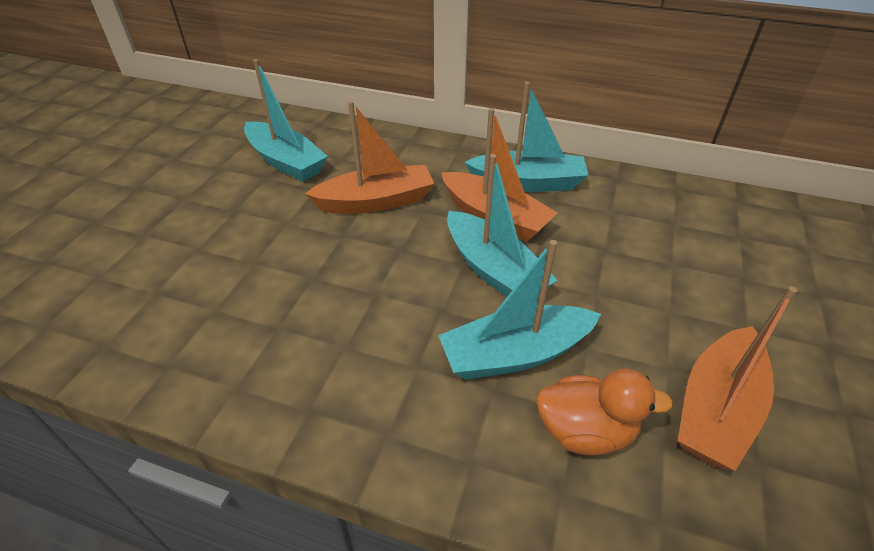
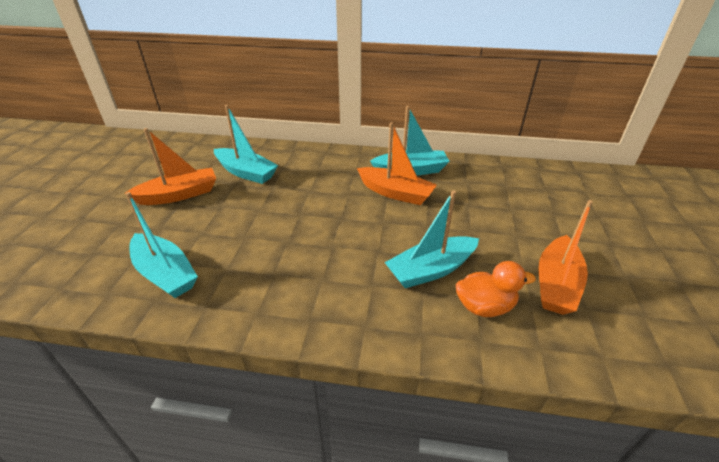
camera: 10 degrees left, 5 degrees down
(376, 202) = (315, 191): orange boat -> orange boat (179, 195)
(493, 270) = (404, 224): turquoise boat -> turquoise boat (165, 273)

